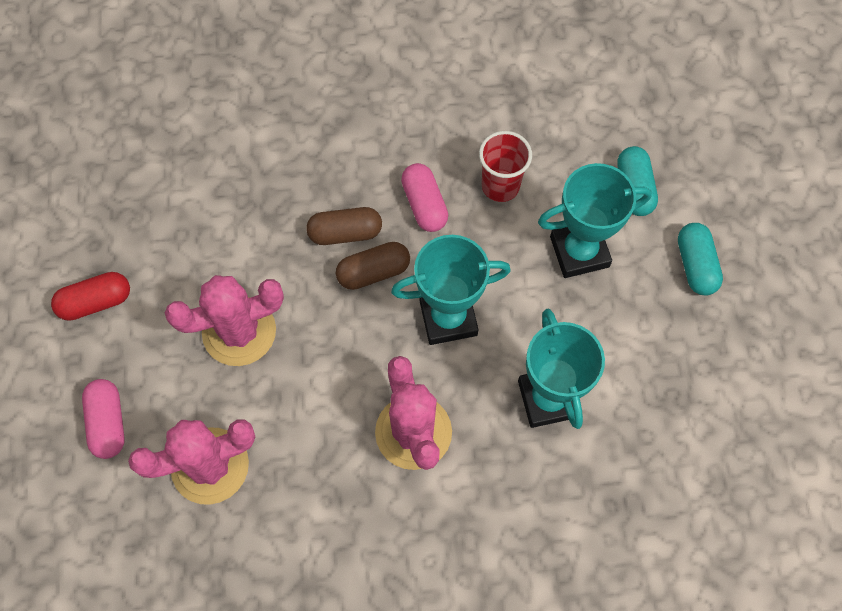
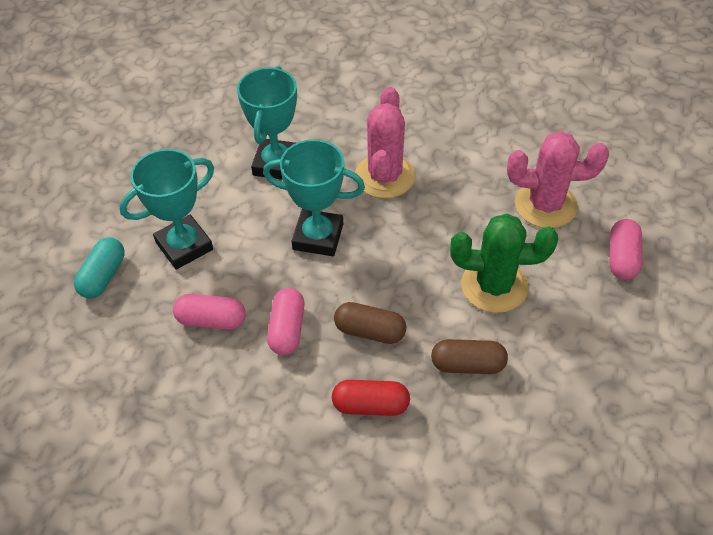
camera: 155 degrees left, 15 degrees down
(96, 302) = (619, 354): red capsule -> red capsule (370, 405)
(239, 331) = (494, 286): pink cactus -> green cactus
(373, 272) = (360, 291): brown capsule -> brown capsule (467, 365)
(500, 186) = (211, 320): red cup -> pink capsule
(579, 252) = (184, 246): turquoise trophy -> turquoise trophy turned 45 degrees counterclockwise
(695, 265) = (105, 206): turquoise capsule -> none

